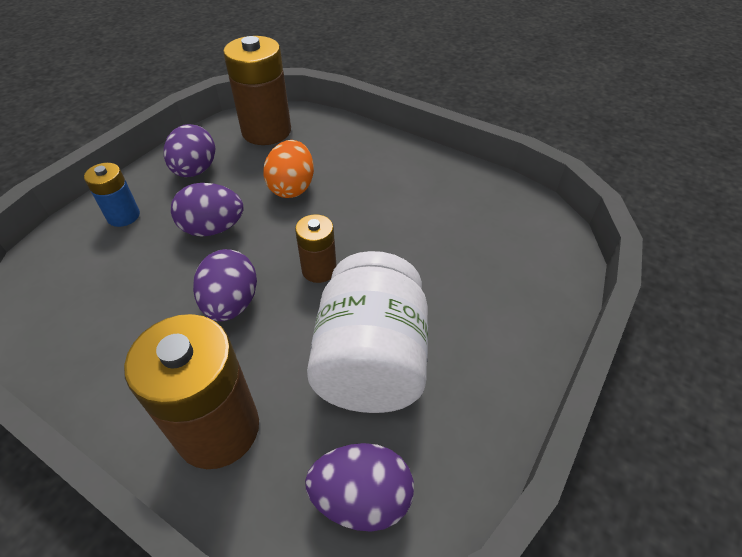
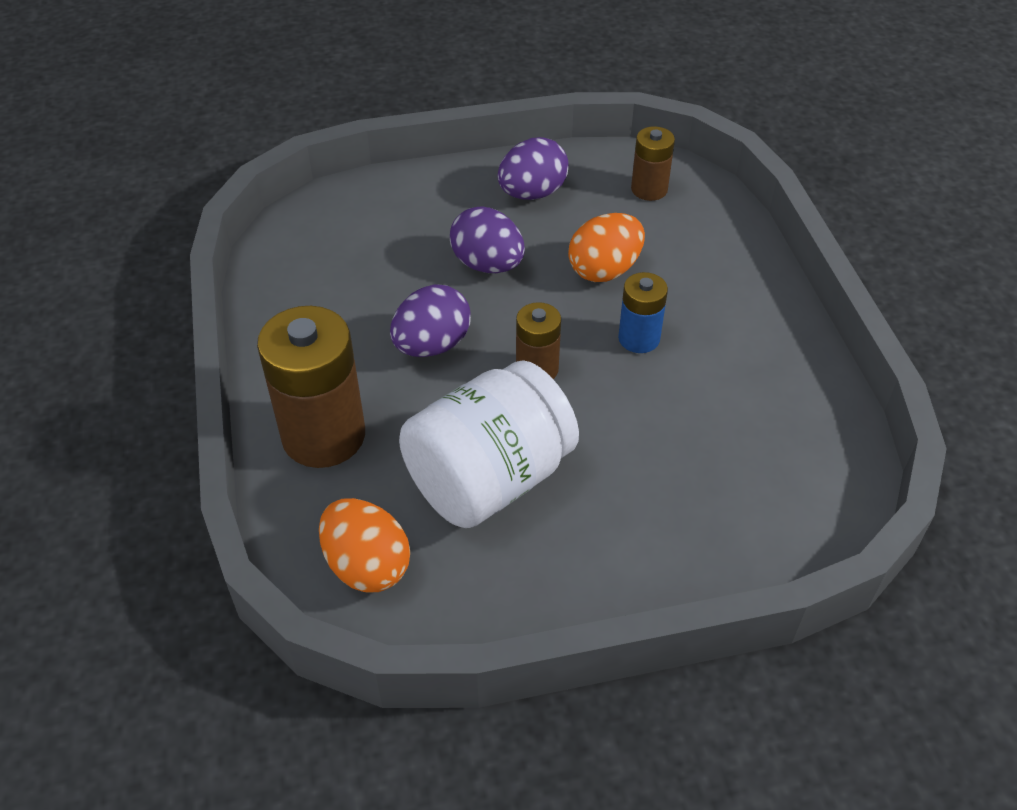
camera: 45 degrees right, 0 degrees up
(123, 216) = (426, 202): blue battery -> blue battery (639, 338)
(266, 131) = (649, 189): brown battery -> brown battery, size x0.54
(361, 498) = (367, 566): purple egg -> orange egg

